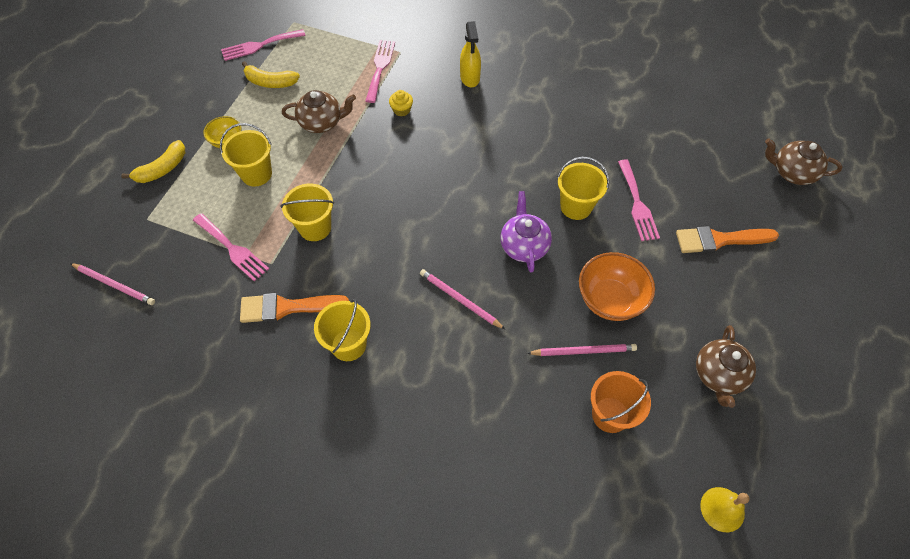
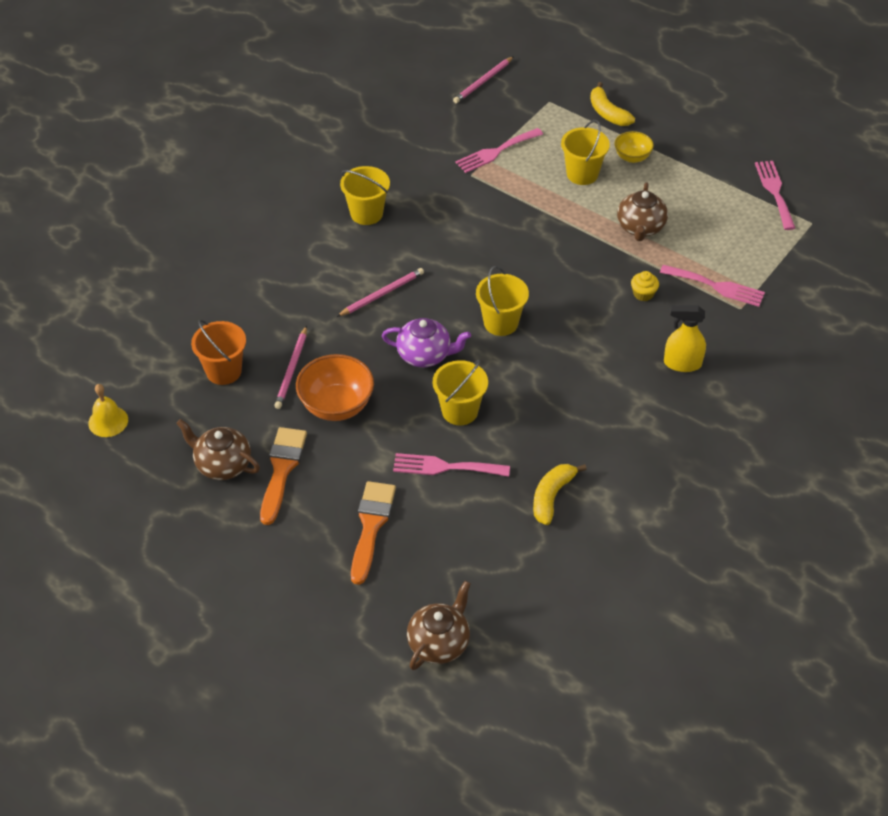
camera: 105 degrees right, 10 degrees down
(270, 82) = (712, 195): yellow banana -> yellow banana (552, 496)
(287, 307) = (419, 180): orange brush -> orange brush (282, 470)
(315, 227) = (501, 207): yellow bucket -> yellow bucket (501, 323)

